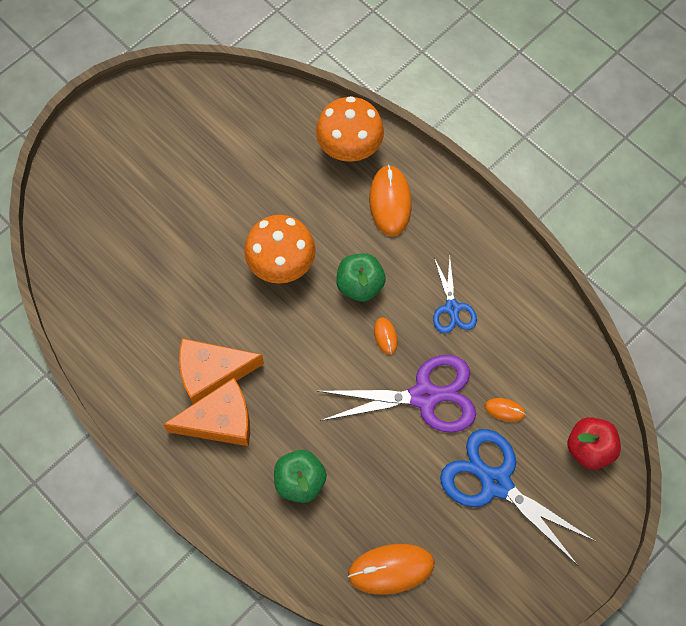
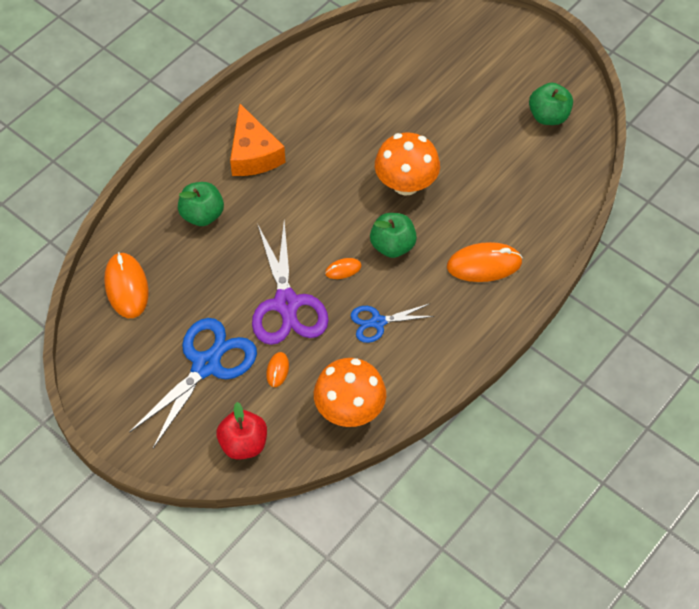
camera: 85 degrees right, 10 degrees down
(210, 118) = (548, 116): none -> green apple
(212, 373) = (296, 143): orange cheese -> none
(349, 148) = (538, 227): orange mushroom -> orange mushroom (349, 410)

